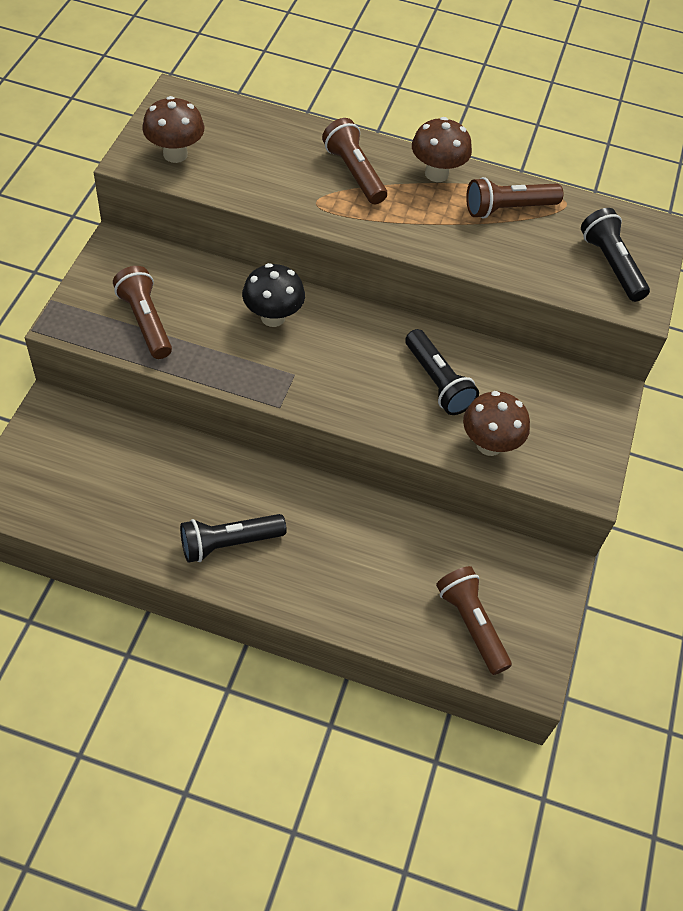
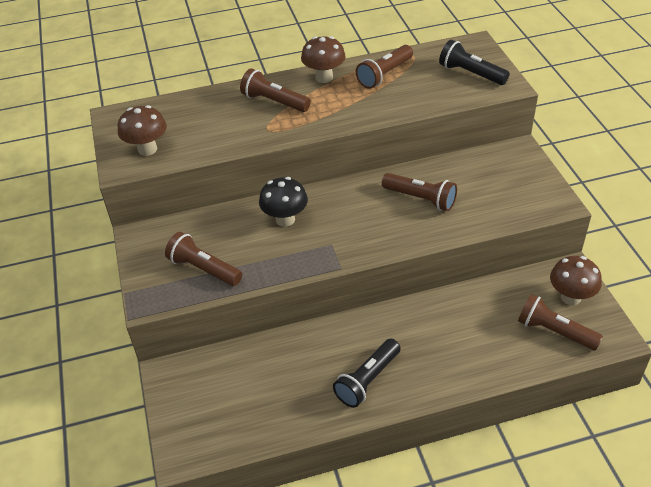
camera: 25 degrees left, 10 degrees down
(437, 382) = (420, 199): black flashlight -> brown flashlight
(489, 444) = (484, 215): brown mushroom -> brown mushroom (570, 297)

